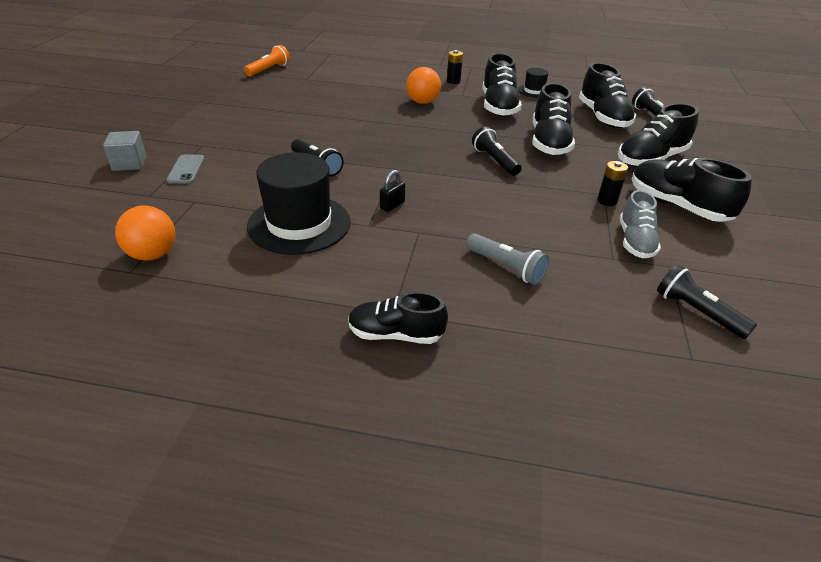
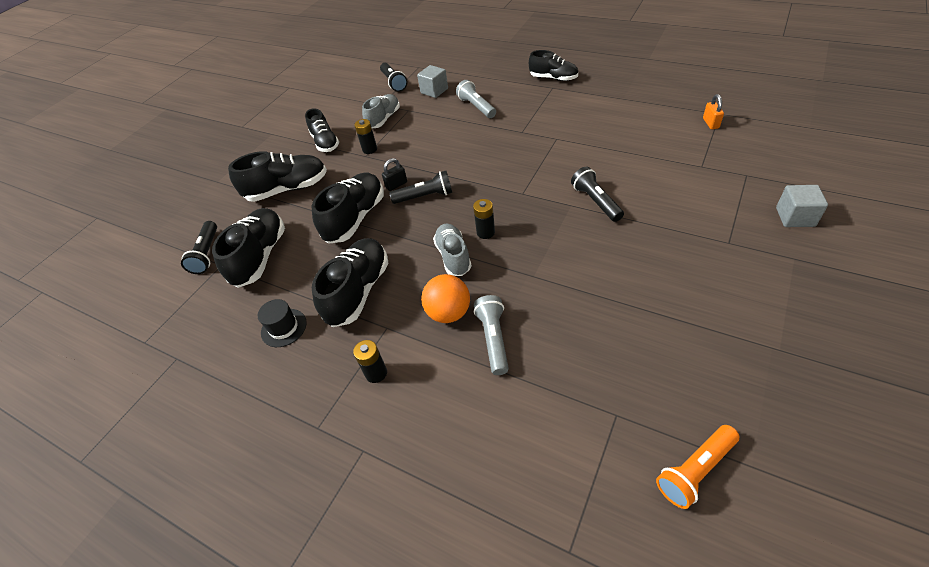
camera: 155 degrees left, 10 degrees up
(153, 254) = (710, 123): orange ball -> orange padlock
(186, 169) = (728, 204): grey phone -> none
(299, 224) = (609, 141): black hat -> none
(385, 95) = (493, 339): none -> grey flashlight
(392, 205) = (534, 154): black padlock -> black padlock (396, 185)
(417, 140) = (485, 232): none -> black battery
(437, 126) = (453, 256): none -> grey shoe
(495, 161) = (425, 196): black flashlight -> black flashlight turned 90 degrees counterclockwise
(602, 296) = (434, 91): none -> grey cube
(677, 206) = (325, 142): black shoe -> black shoe, size x0.66

